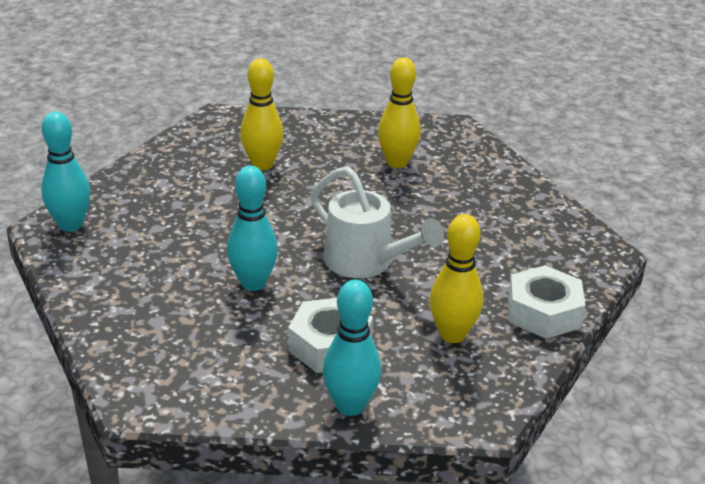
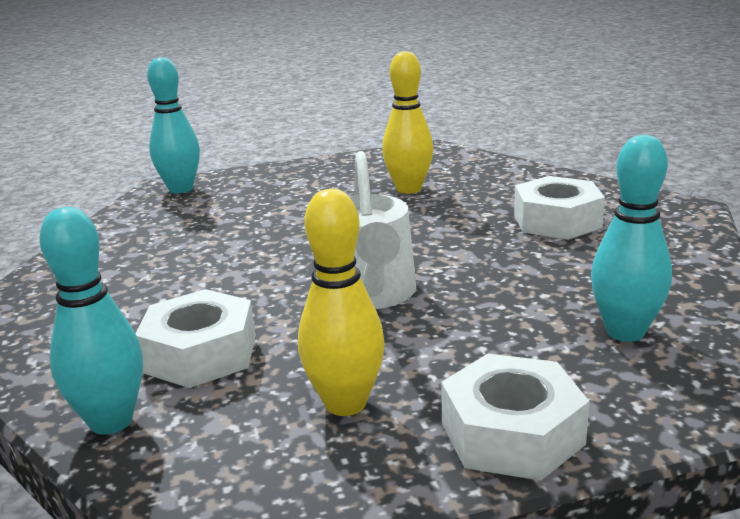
camera: 45 degrees right, 10 degrees down
(253, 283) = (233, 273): turquoise bowling pin -> turquoise bowling pin (625, 332)
(397, 162) = (557, 221): yellow bowling pin -> white nut

